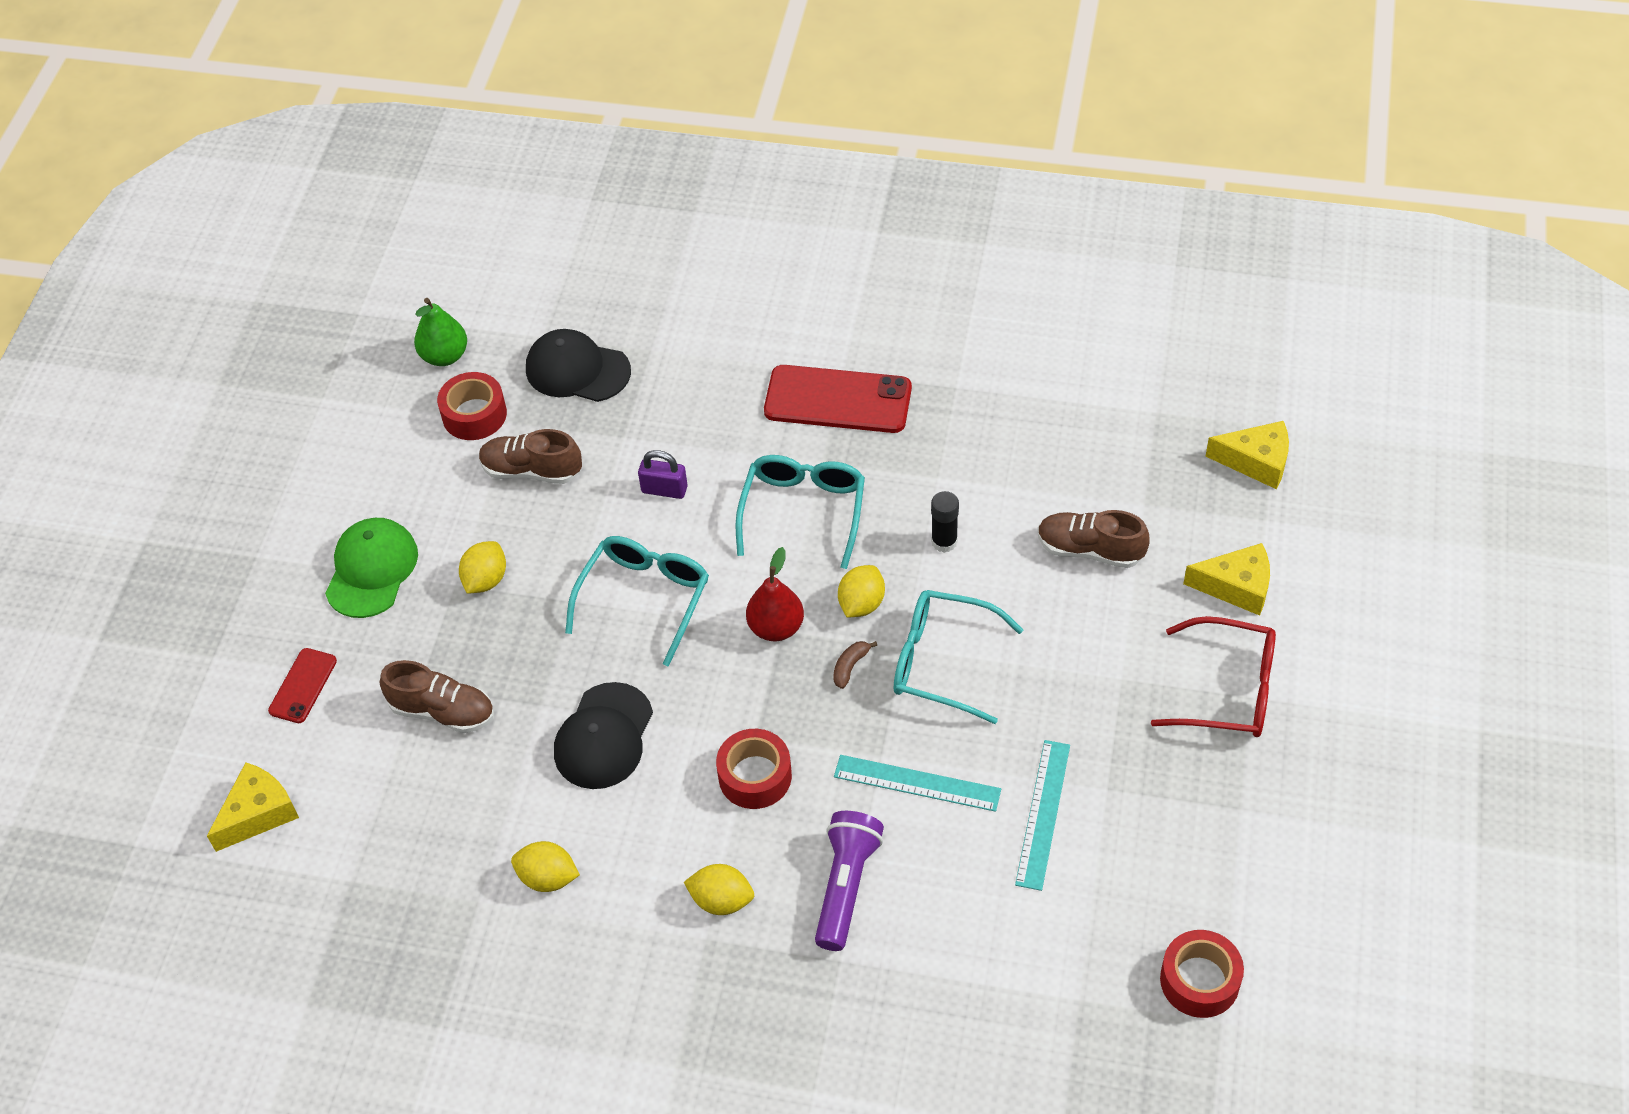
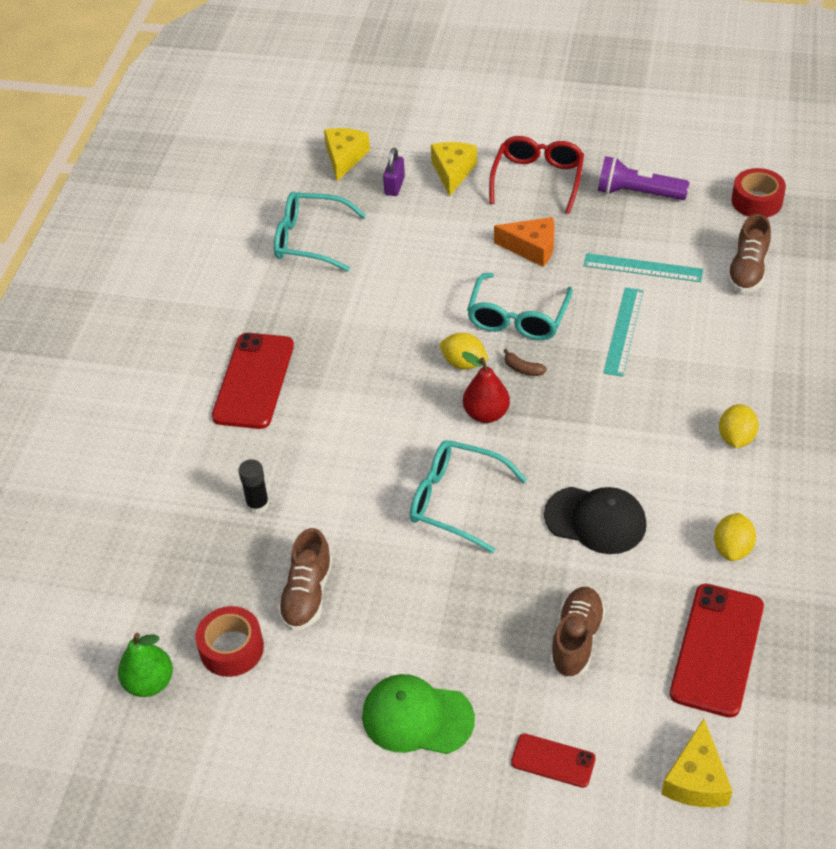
camera: 90 degrees left, 5 degrees down
(258, 813) = (696, 779): yellow cheese -> yellow cheese turned 120 degrees counterclockwise
(410, 848) = (717, 650): none -> red phone
(486, 580) = (432, 620): yellow lemon -> none
(577, 370) = (188, 568): black cap -> none
(664, 489) = (339, 493): purple padlock -> purple padlock (394, 186)
(755, 776) = (625, 422): red tape -> none
(803, 511) = (370, 400): turquoise glasses -> turquoise glasses (310, 240)
(846, 886) = (713, 368): purple flashlight -> purple flashlight (637, 193)
(944, 542) = (406, 317): black glue stick -> black glue stick (257, 504)
(1079, 680) = (531, 248): none -> orange cheese
(1090, 550) = (418, 240): brown shoe -> brown shoe (747, 270)

